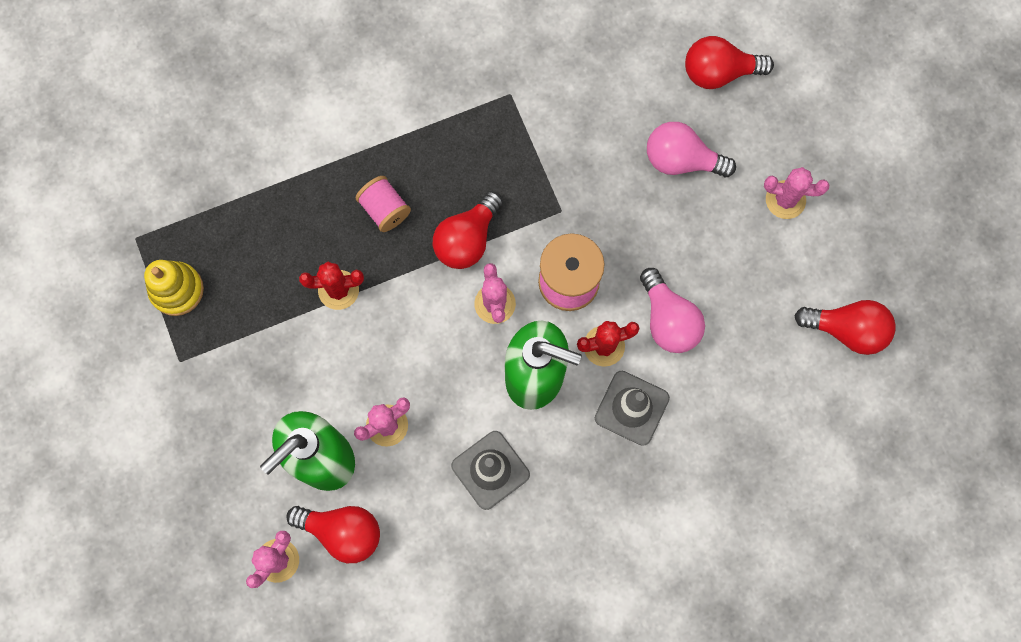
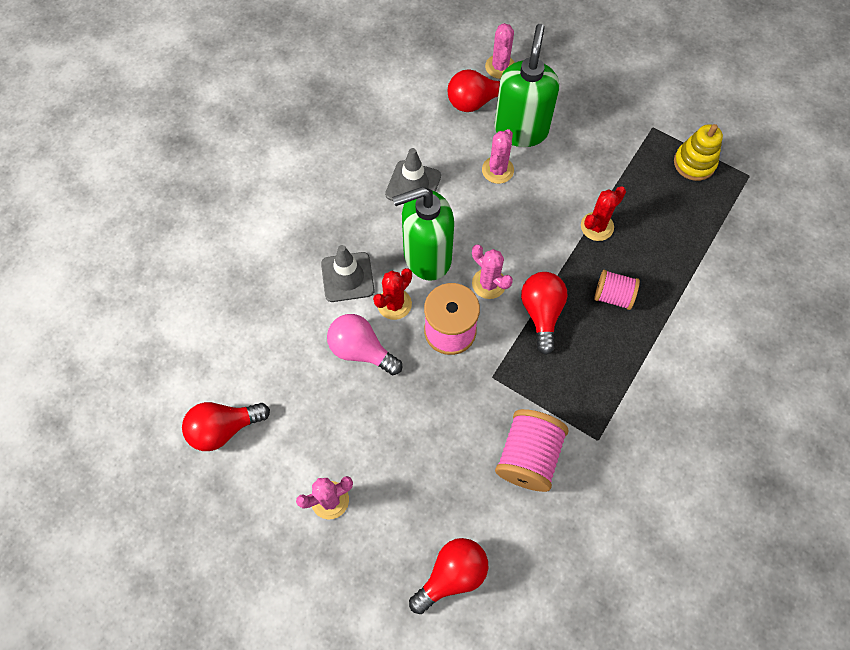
camera: 145 degrees right, 10 degrees down
(582, 121) = (528, 456): none -> pink spool
(681, 160) = (431, 477): pink light bulb -> none

